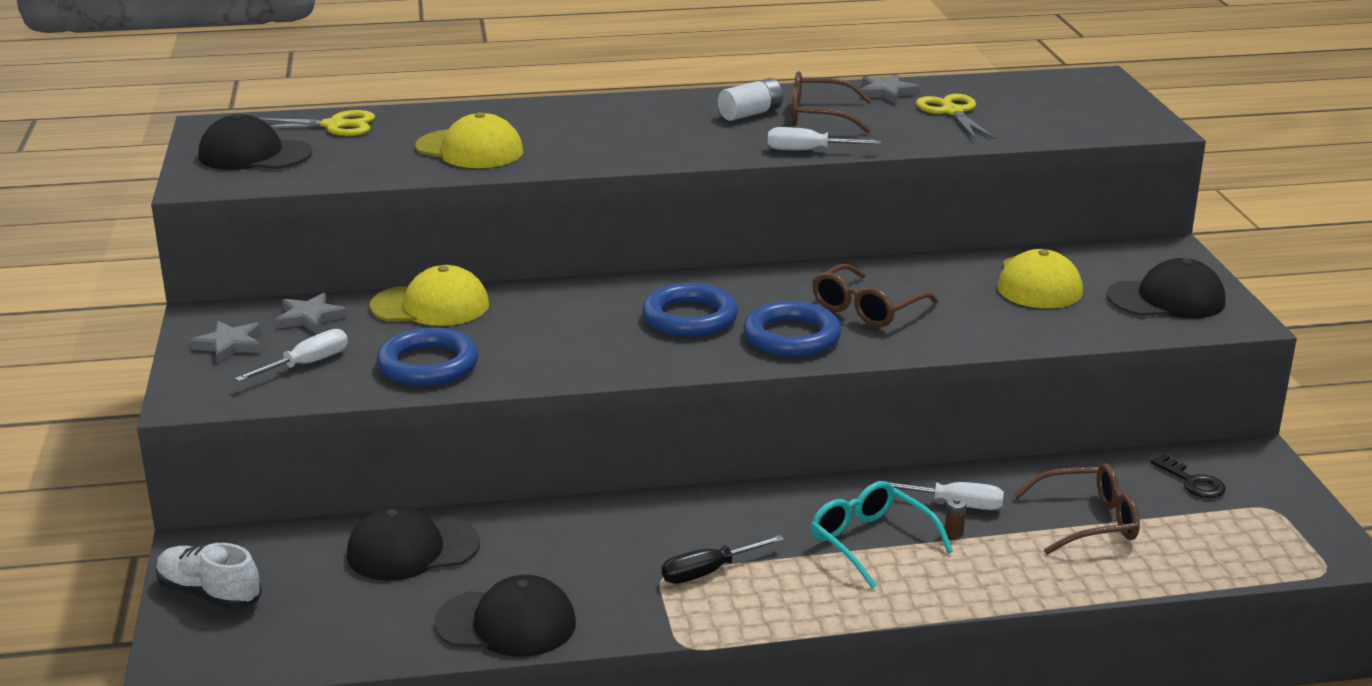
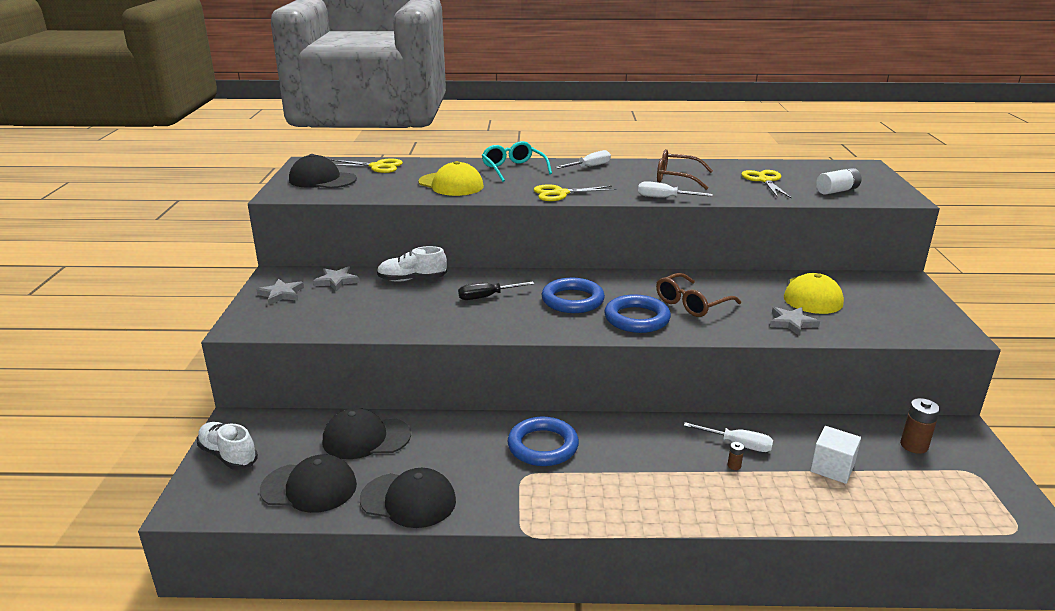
camera: 10 degrees right, 0 degrees up
(307, 364) = (321, 310): white screwdriver -> white screwdriver (589, 167)
(428, 365) = (396, 317): blue ring -> blue ring (543, 446)
(431, 306) = (412, 279): yellow cap -> white shoe
(647, 154) = (560, 193): none -> yellow scissors
(708, 572) = (555, 477): black screwdriver -> black screwdriver (487, 297)
(751, 114) = (633, 174): white battery -> white battery (837, 191)
(872, 543) = (674, 467): turquoise glasses -> turquoise glasses (514, 169)
(886, 92) = (723, 167): grey star -> grey star (792, 323)
(1086, 521) = (832, 468): brown glasses -> white cube
(1166, 299) = (903, 314): black cap -> black cap (309, 487)
(1193, 482) = (914, 445): black key -> brown battery

